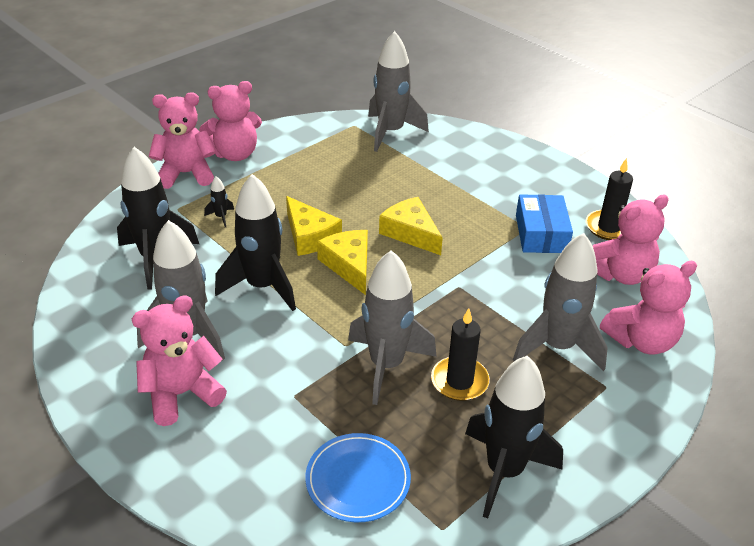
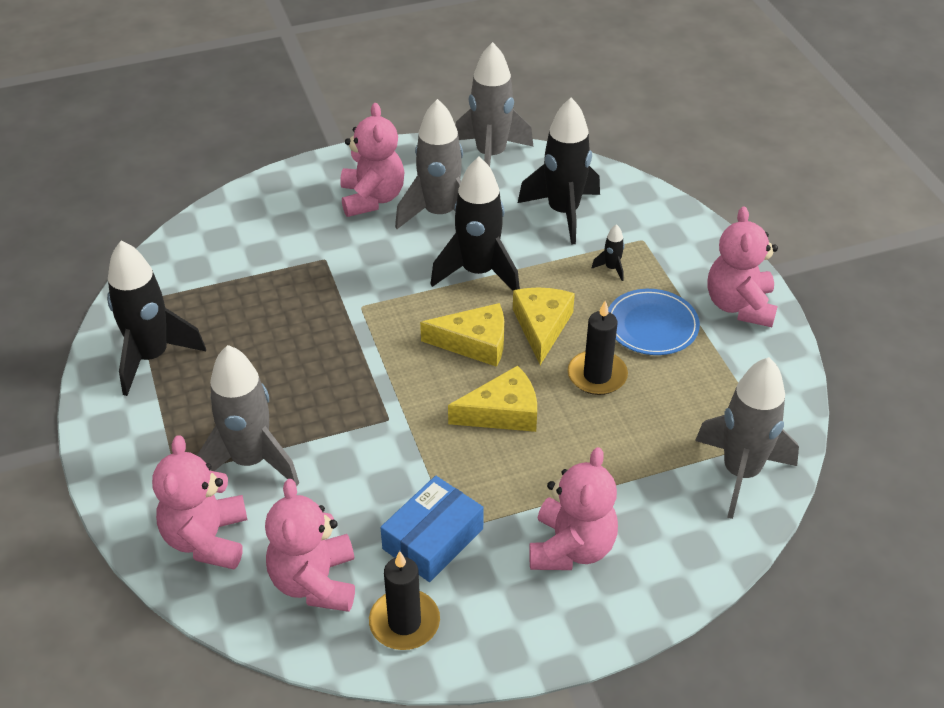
camera: 115 degrees right, 5 degrees up
(186, 174) = (710, 258): pink teddy bear -> pink teddy bear (571, 548)
(309, 236) = (542, 327): yellow cheese -> yellow cheese turned 105 degrees clockwise
(358, 480) = (214, 271): blue plate -> blue plate (652, 325)
(386, 365) = (317, 325): grey rocket -> grey rocket (491, 156)
(459, 381) = (263, 367): black candle -> black candle (597, 375)
(541, 234) = (433, 539): blue box -> blue box turned 75 degrees counterclockwise

